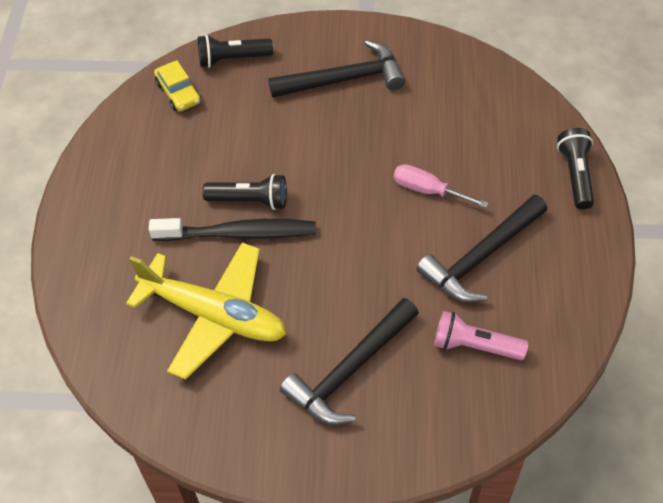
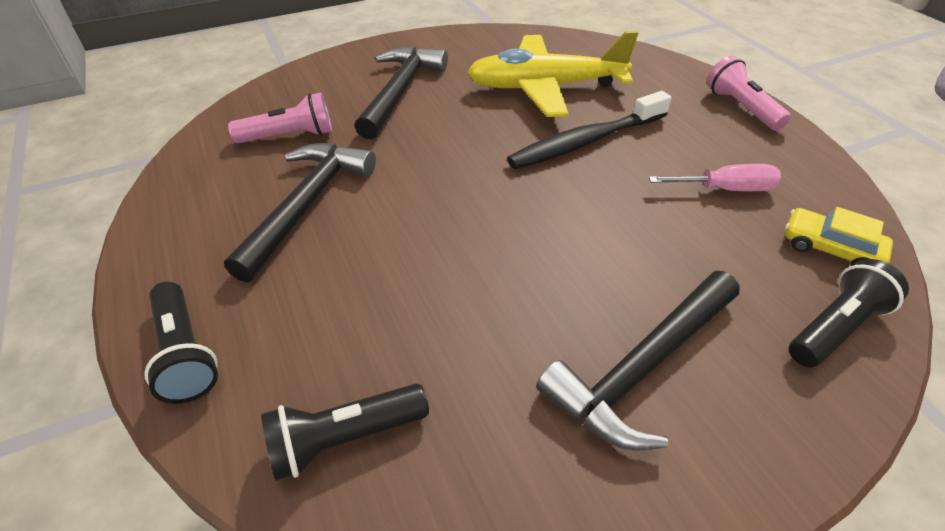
camera: 150 degrees right, 10 degrees down
(82, 216) = (741, 108): none -> pink flashlight
(250, 200) = (606, 170): black flashlight -> black flashlight (345, 439)
(428, 190) = (407, 251): pink screwdriver -> pink screwdriver (725, 189)

